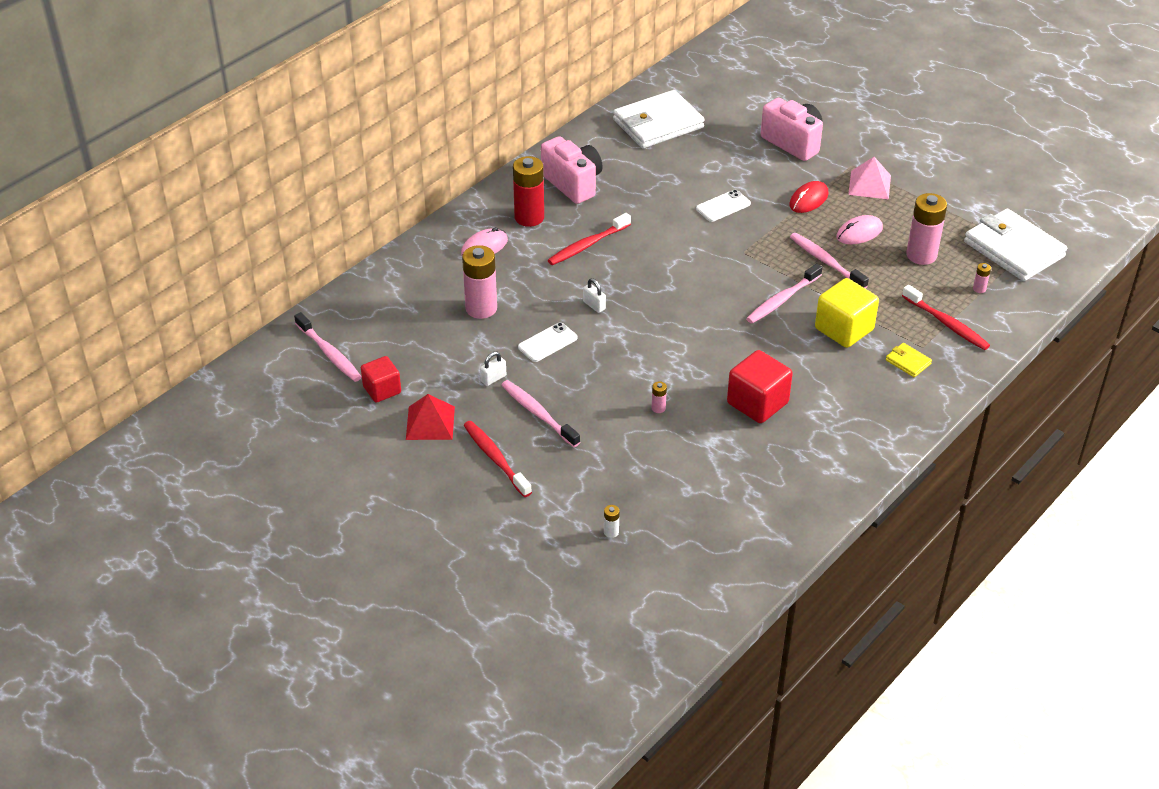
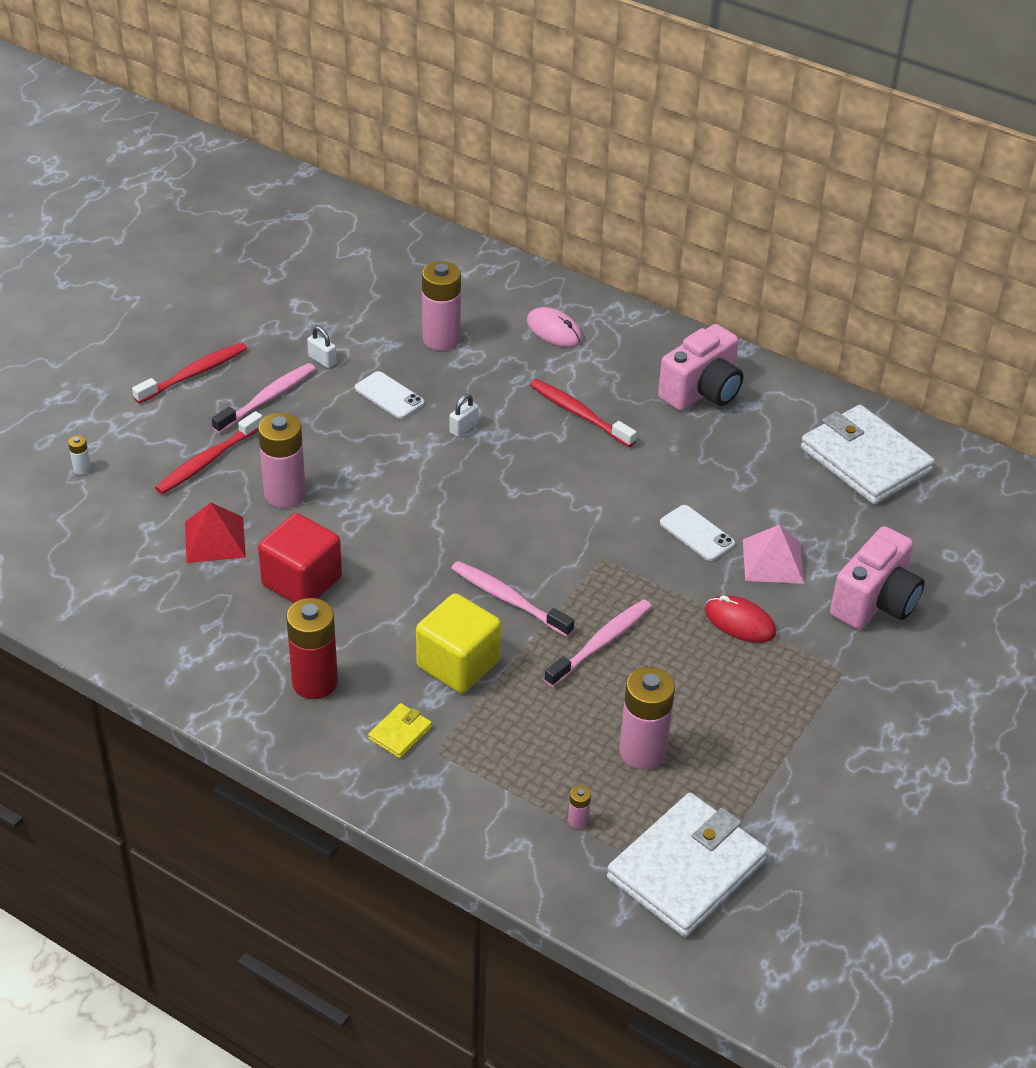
camera: 80 degrees right, 0 degrees up
(329, 353) = (348, 242): pink toothbrush -> none
(382, 390) = (295, 284): red cube -> none
(430, 423) = (247, 322): red pyramid -> red pyramid (215, 539)
(529, 217) = (621, 361): red battery -> red battery (315, 682)
(658, 408) = (285, 494): pink battery -> pink battery, size x2.37
(859, 232) = (677, 679): pink mouse -> none
(869, 185) = (799, 691): pink pyramid -> pink pyramid (773, 561)
(946, 324) = (489, 779): red toothbrush -> red toothbrush (208, 461)

